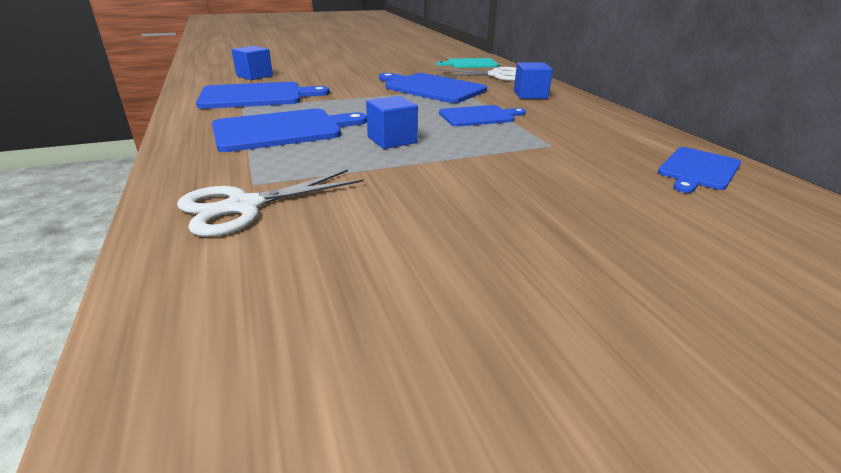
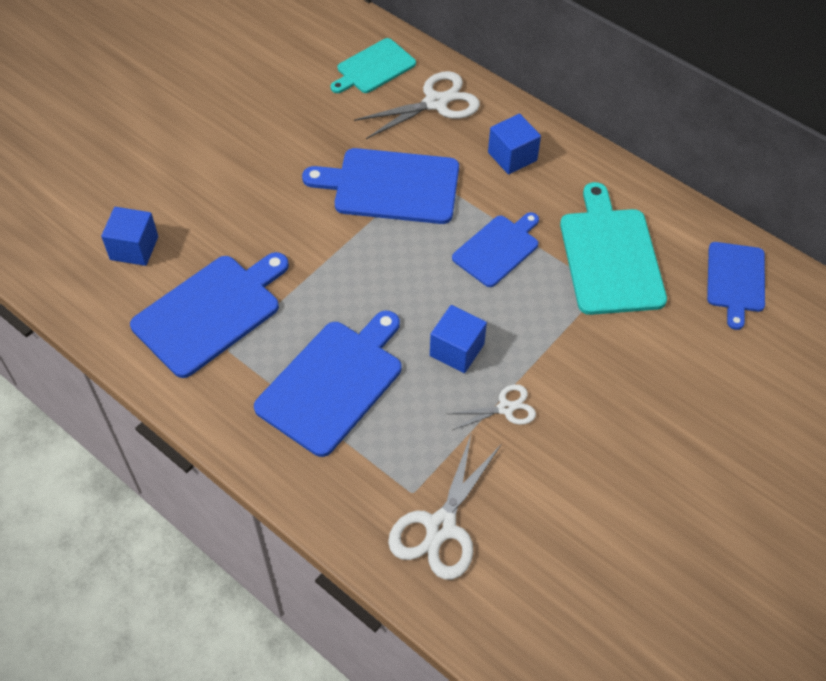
camera: 30 degrees left, 25 degrees up
(395, 170) = (505, 408): none -> white scissors
(573, 136) = (610, 256): none -> turquoise cutting board

